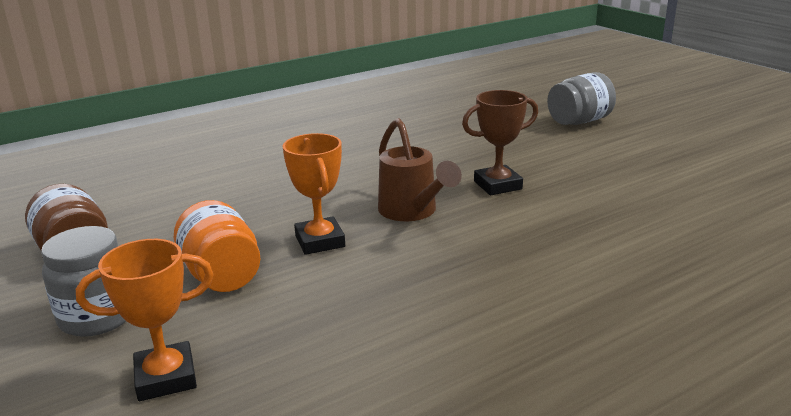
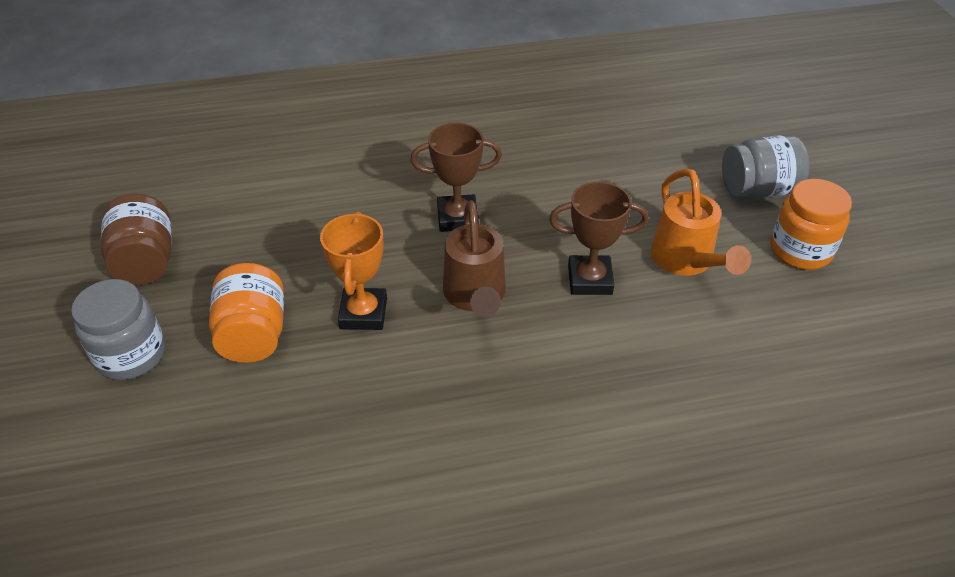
camera: 20 degrees right, 20 degrees up
(166, 377) = (152, 452): orange trophy -> none
(361, 174) = (457, 218): none -> brown trophy
(562, 163) = (686, 262): none -> orange watering can
(636, 143) = (800, 250): none -> orange jar

